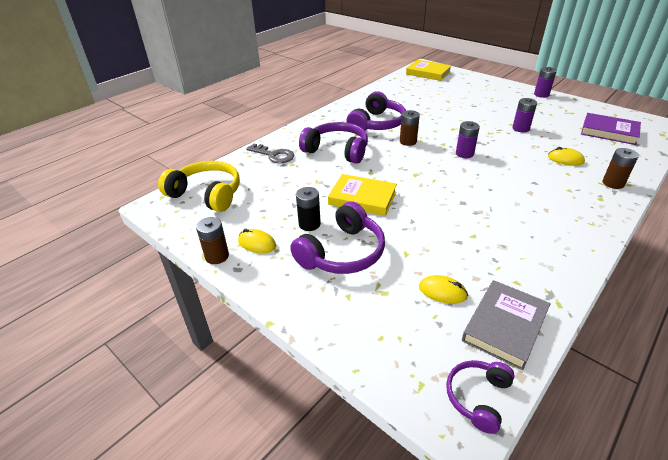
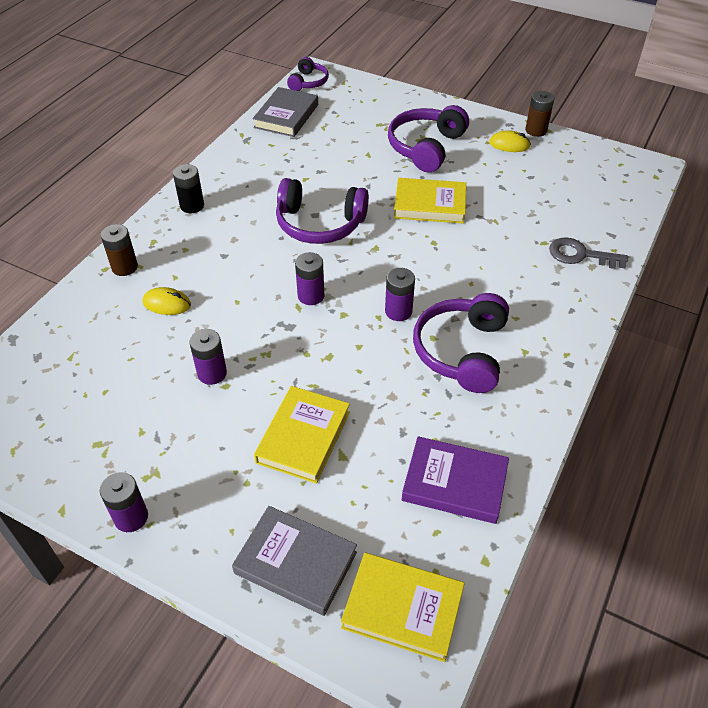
camera: 165 degrees right, 10 degrees up
(207, 194) = (609, 186): yellow headphones -> none
(309, 224) = (471, 168): black battery -> black battery (192, 206)
(337, 150) = (497, 277): purple headphones -> purple headphones (319, 224)
(408, 141) = (398, 311): brown battery -> purple battery
(442, 292) = (333, 130): yellow mouse -> none
(466, 106) = (303, 437): none -> yellow book
(468, 82) = (295, 563): none -> grey book
(609, 132) = (62, 385): purple book -> purple book (454, 483)

